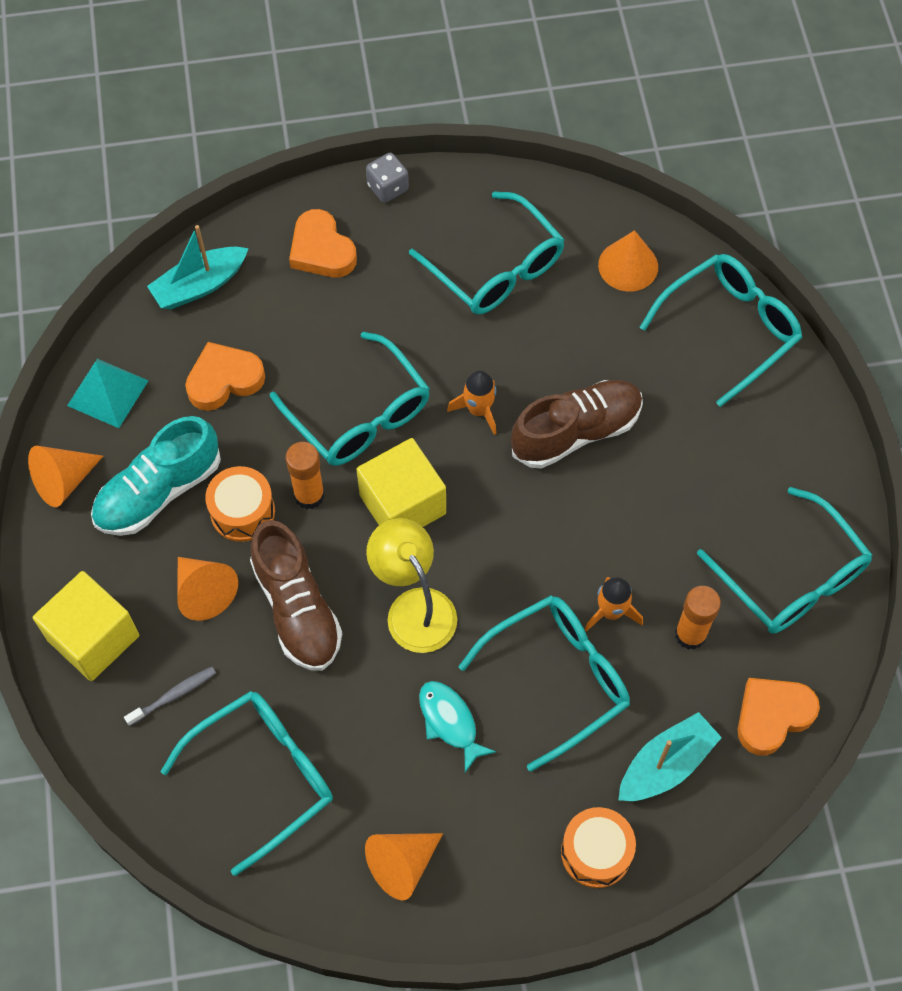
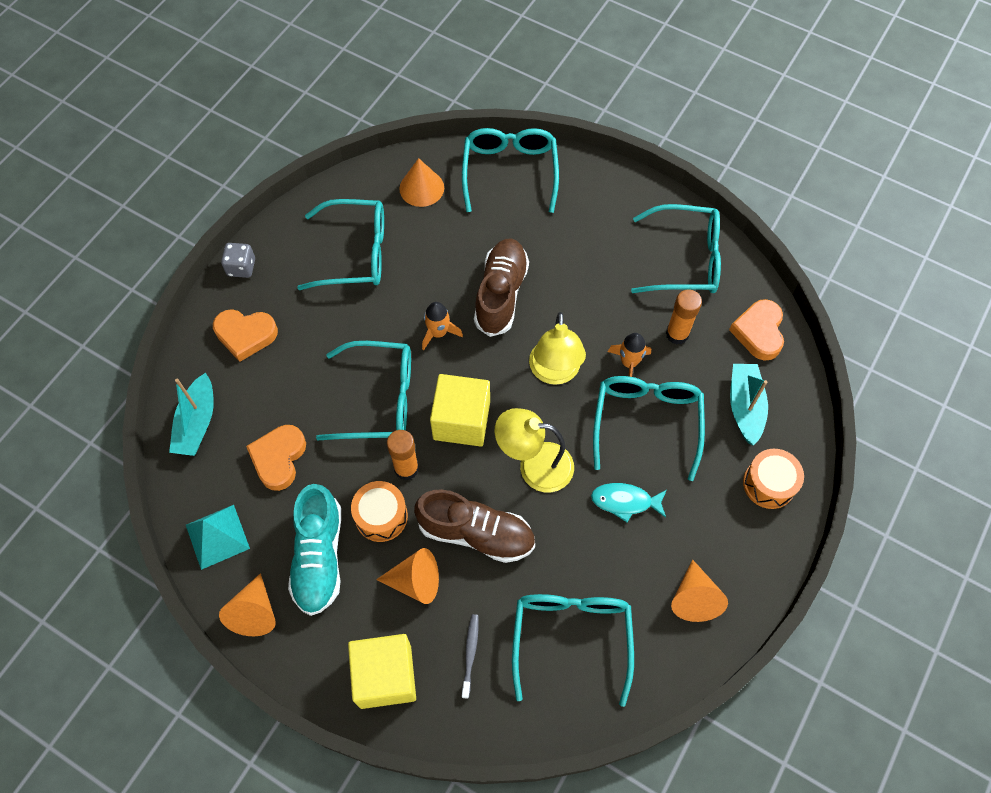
camera: 50 degrees left, 0 degrees up
(533, 549) = (554, 372): none -> yellow lamp

